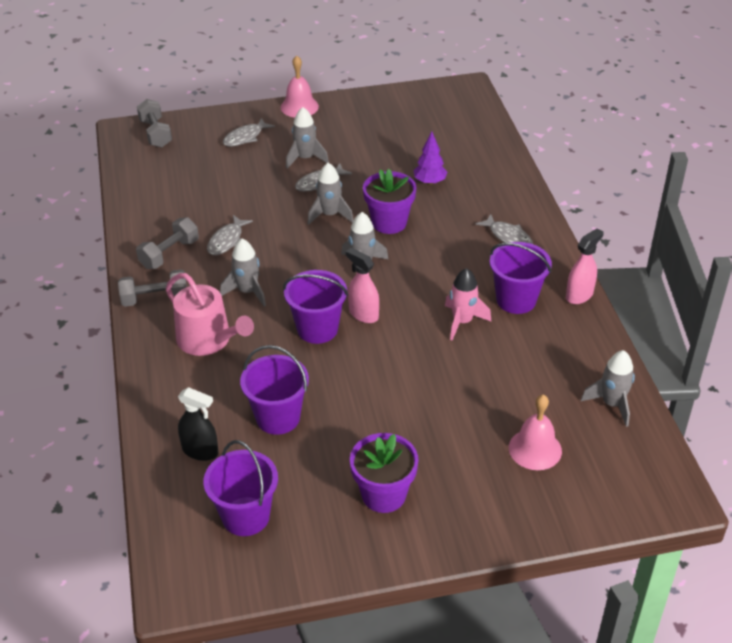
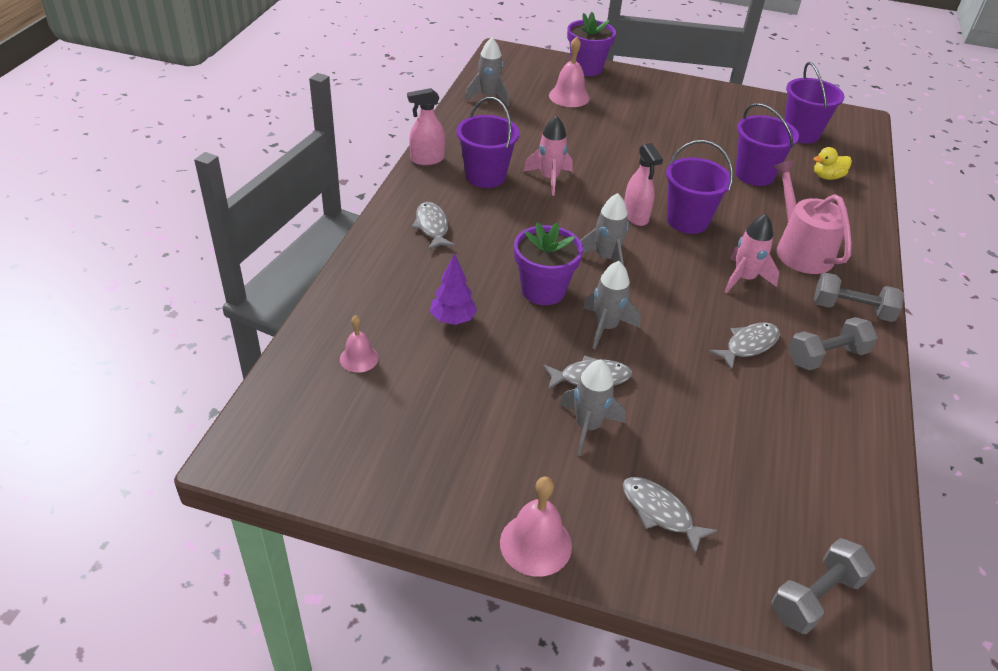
camera: 155 degrees left, 0 degrees up
(155, 133) = (816, 597): grey dumbbell -> grey dumbbell turned 45 degrees clockwise
(200, 451) = (827, 177): black spray bottle -> yellow duck
(245, 137) = (660, 512): grey fish -> grey fish turned 120 degrees counterclockwise
(247, 292) = (744, 279): grey rocket -> pink rocket
(383, 495) = (694, 112): purple flower pot -> purple flower pot (586, 68)
(460, 142) = (359, 358): none -> pink bell

